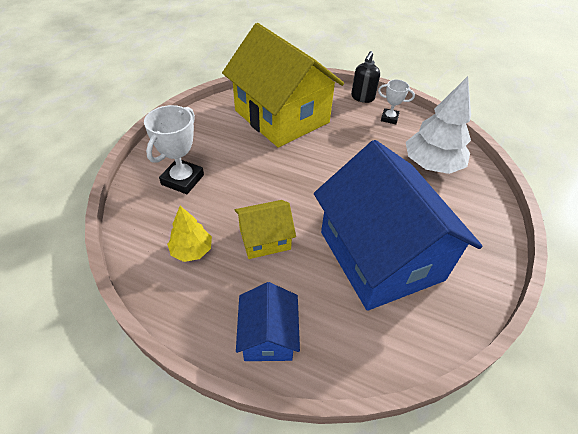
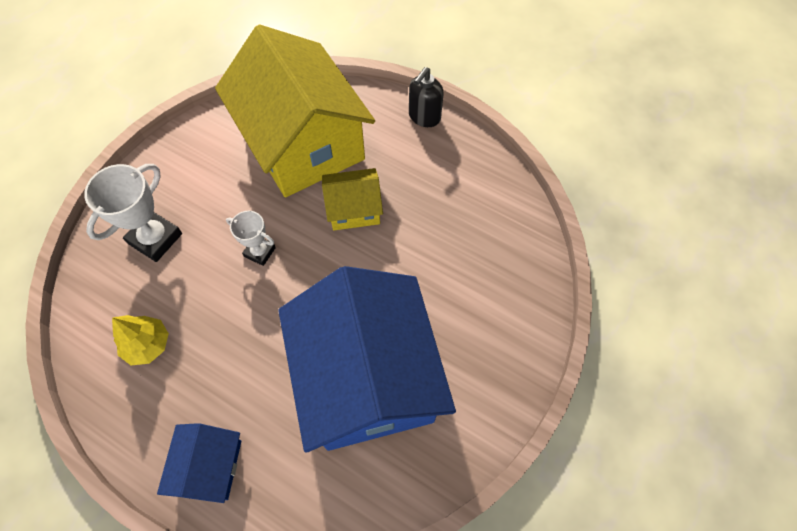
camera: 10 degrees right, 15 degrees up
(265, 239) = (235, 338): yellow house -> yellow house (354, 209)
(389, 118) = (450, 158): white trophy -> white trophy (260, 252)
(432, 165) = (480, 245): white tree -> none

